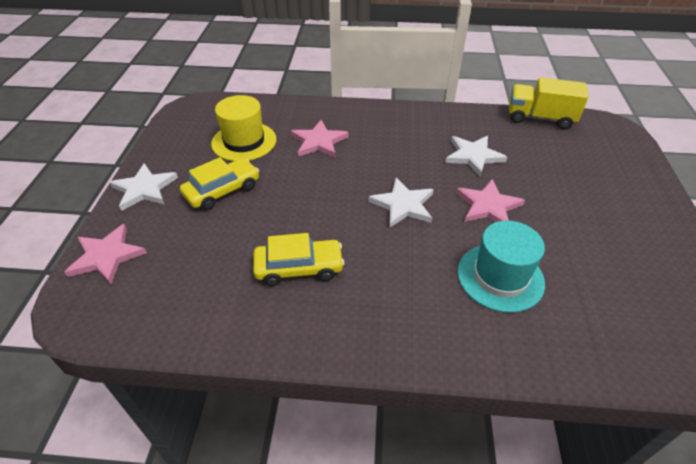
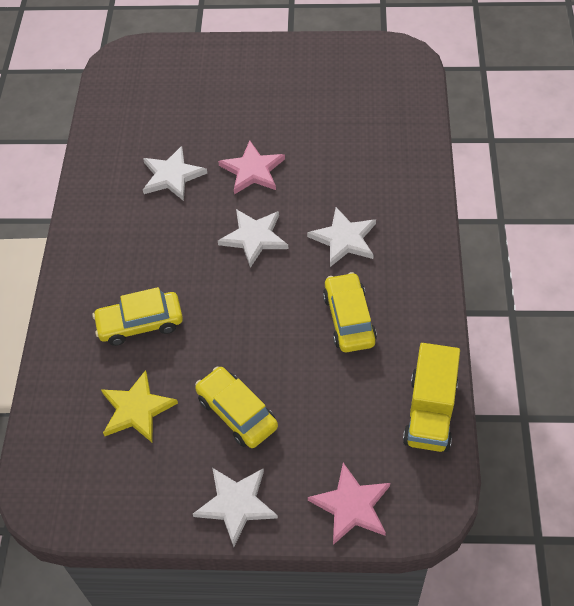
camera: 90 degrees left, 10 degrees up
(244, 141) = (137, 409): yellow hat -> yellow star
(319, 142) = (140, 324): pink star -> yellow car
(401, 271) = (344, 239): none -> white star
(500, 277) = (343, 170): turquoise hat -> none
(540, 118) = (102, 112): yellow truck -> yellow truck (430, 412)

